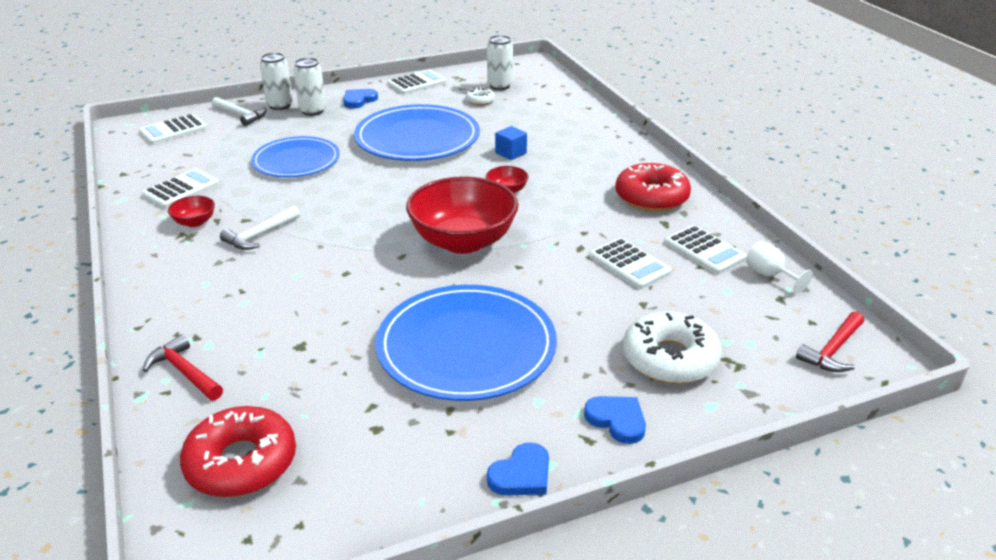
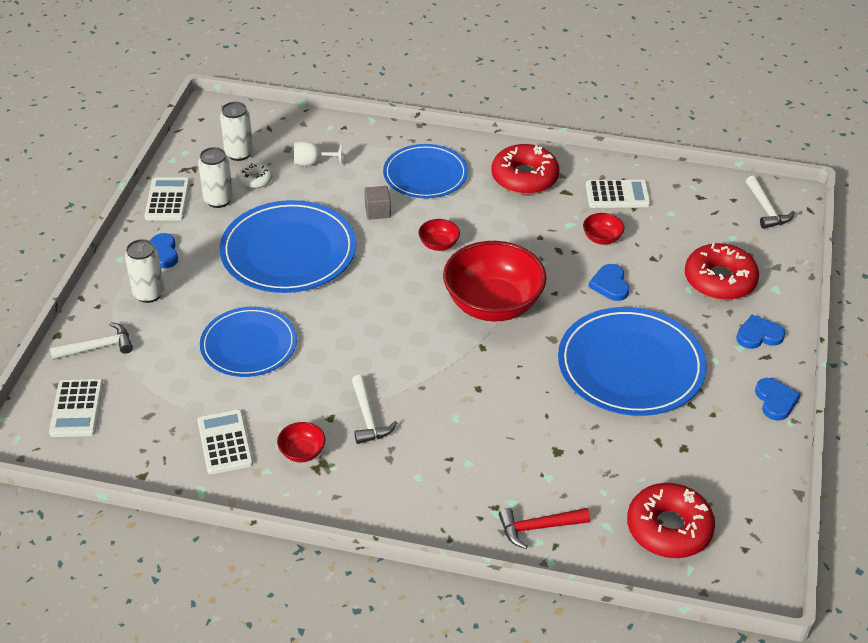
camera: 55 degrees left, 10 degrees up
(280, 105) = (107, 311): white can -> white can (218, 200)
(511, 153) = (377, 211): blue cube -> grey cube
(570, 292) = (610, 285): none -> blue heart
(584, 155) = (425, 174): none -> blue plate
(629, 264) = (602, 238): white calculator -> red bowl
(670, 359) = (720, 280): white donut -> red donut
(770, 275) = (671, 185): white goblet -> white goblet (312, 162)
(832, 350) = (766, 209): red hammer -> white hammer

